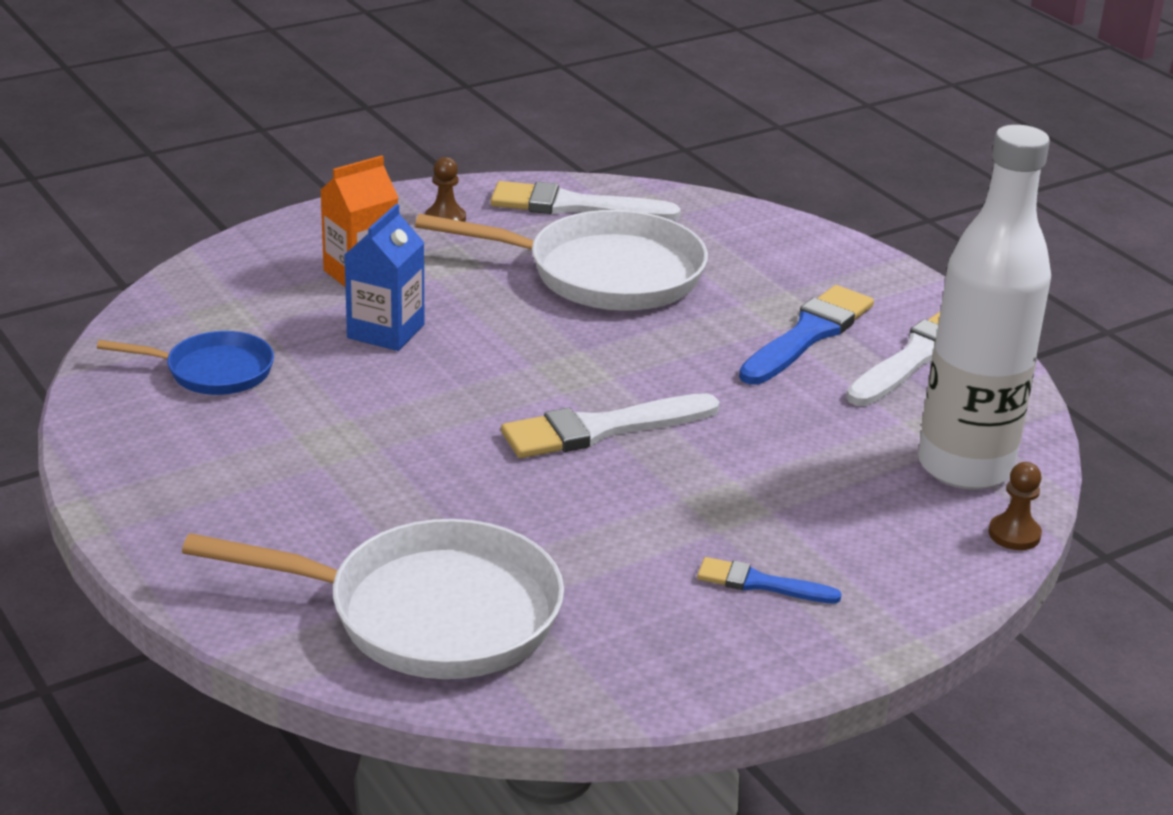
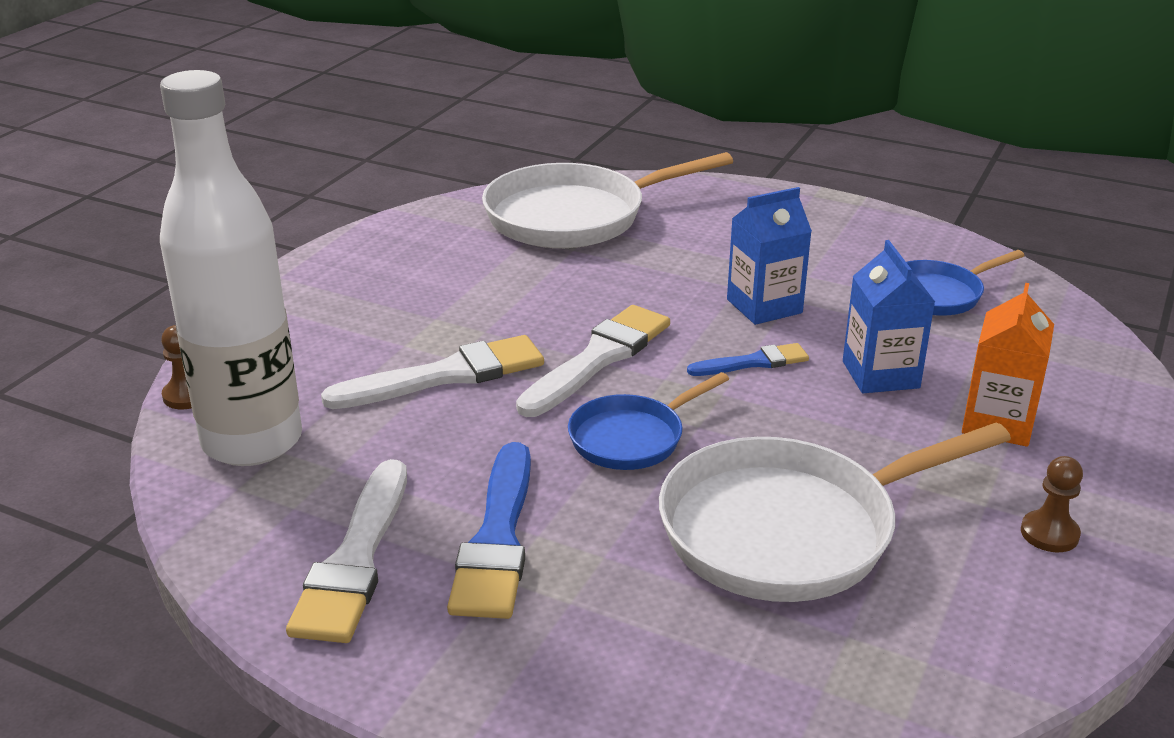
camera: 150 degrees right, 0 degrees up
(386, 420) = (764, 306): none -> blue carton
(574, 206) = (957, 631): white brush -> white brush (445, 376)
(645, 360) = (632, 437): none -> blue pan
(761, 583) = (378, 295): blue brush -> blue brush (753, 362)

